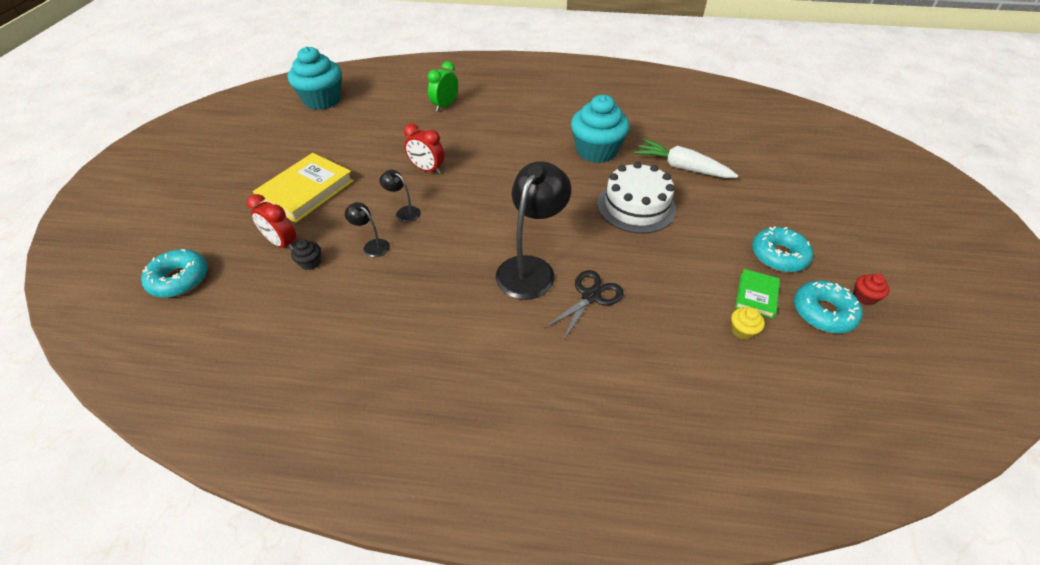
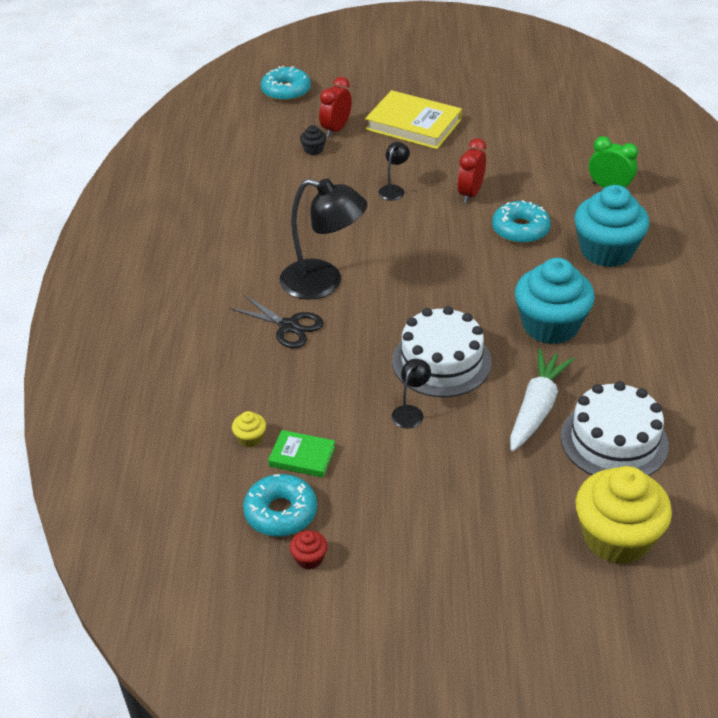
camera: 85 degrees right, 5 degrees down
(322, 100) = (583, 97): turquoise cupcake -> turquoise cupcake (606, 251)
(372, 245) = (341, 179): black lamp -> black lamp (410, 412)
(707, 141) = (614, 441): none -> white cake
(778, 256) = (372, 487): turquoise donut -> turquoise donut (520, 230)
(790, 152) = (616, 538): none -> yellow cupcake

